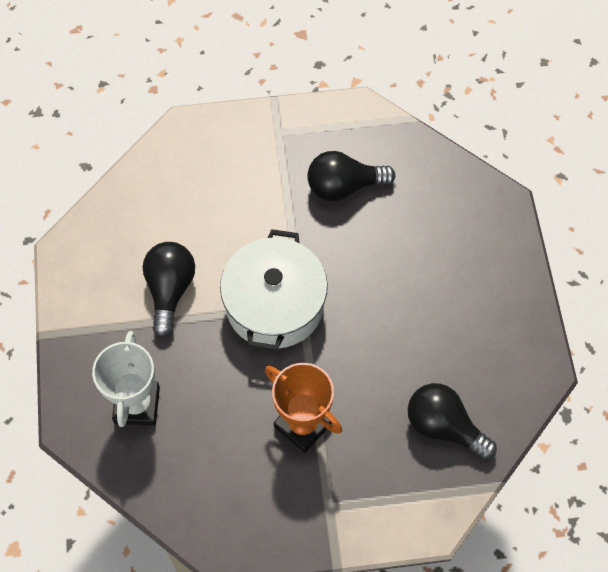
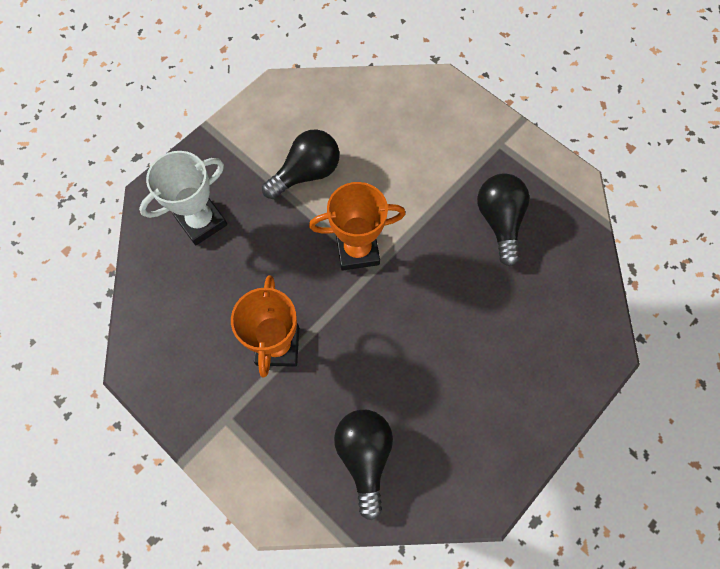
camera: 50 degrees right, 5 degrees up
(275, 305) = (357, 250): white pot -> orange trophy
(344, 187) = (499, 221): black light bulb -> black light bulb turned 45 degrees clockwise

